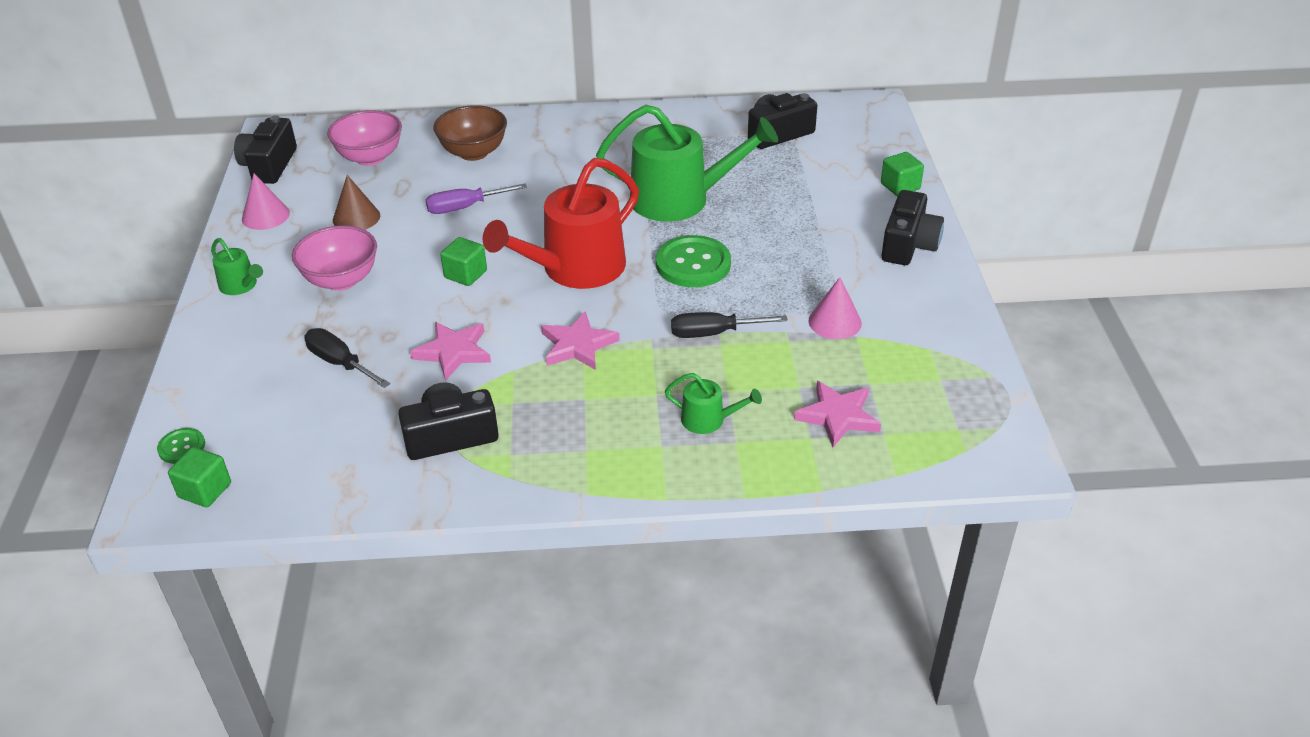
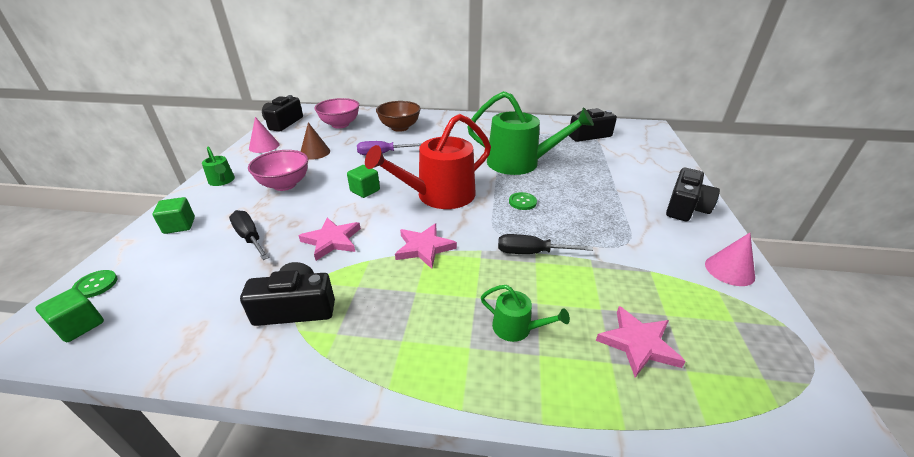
camera: 10 degrees right, 5 degrees down
(693, 264) = (522, 202): green button -> green button, size x0.51
(835, 322) = (631, 256): pink cone -> pink cone (729, 270)
(900, 186) = (673, 171): green cube -> green cube (179, 225)

